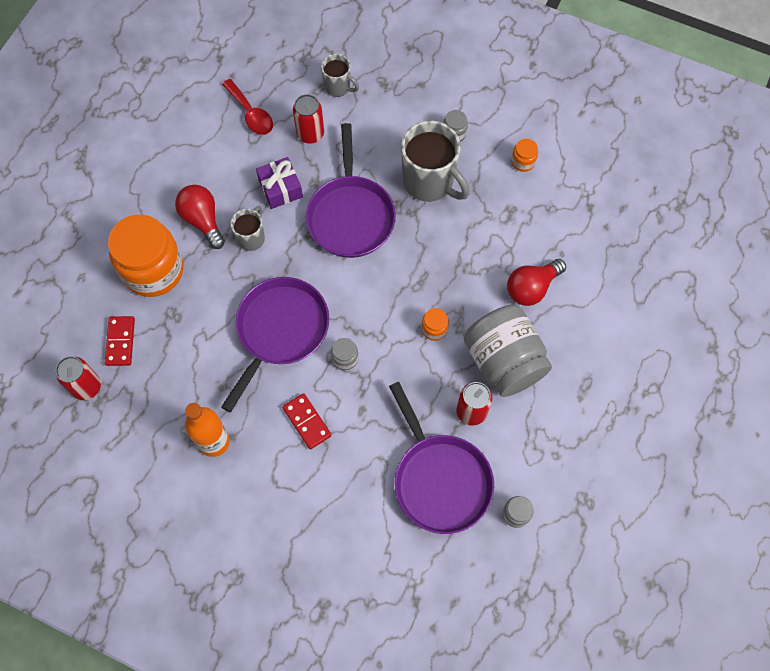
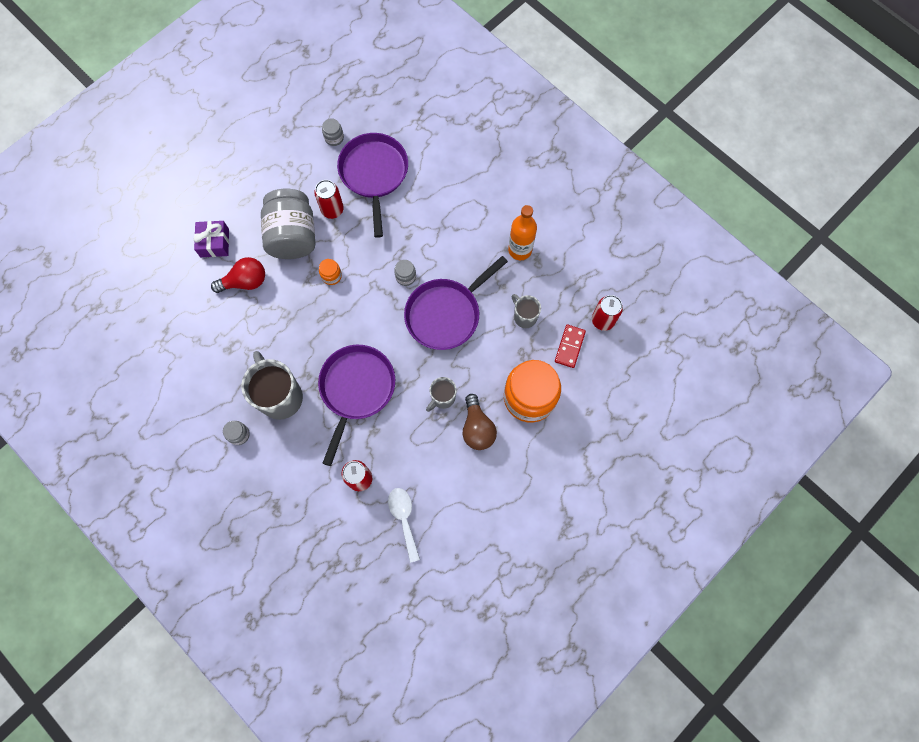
camera: 160 degrees left, 5 degrees up
(203, 220) = (477, 428): red light bulb -> brown light bulb
(251, 114) = (404, 519): red spoon -> white spoon
(280, 188) = (404, 435): purple gift -> purple gift (214, 243)
(306, 422) = (450, 241): red domino -> none
(338, 87) = (317, 519): grey mug -> grey mug (524, 317)
(523, 162) = (196, 388): orange jar -> none

